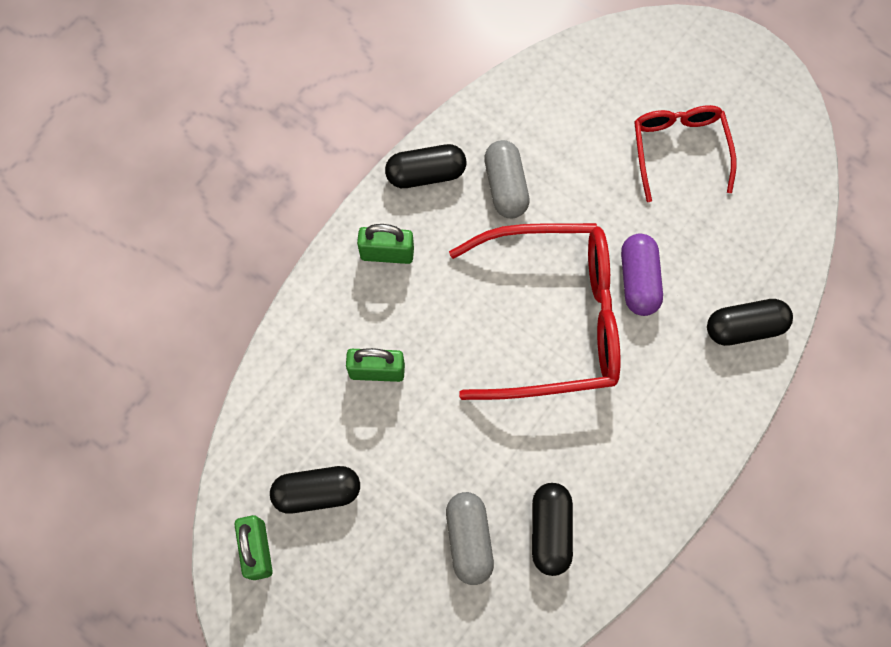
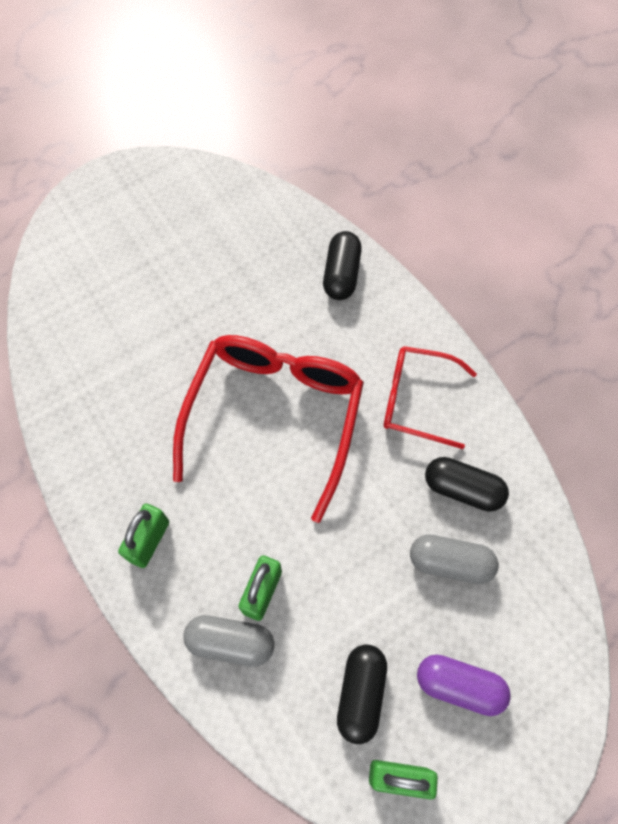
camera: 70 degrees left, 5 degrees down
(426, 174) = (86, 476): black capsule -> none
(505, 186) = (133, 410): grey capsule -> grey capsule (231, 642)
(638, 280) = (269, 336): purple capsule -> purple capsule (459, 685)
(679, 150) = (168, 261): red glasses -> red glasses (417, 400)

